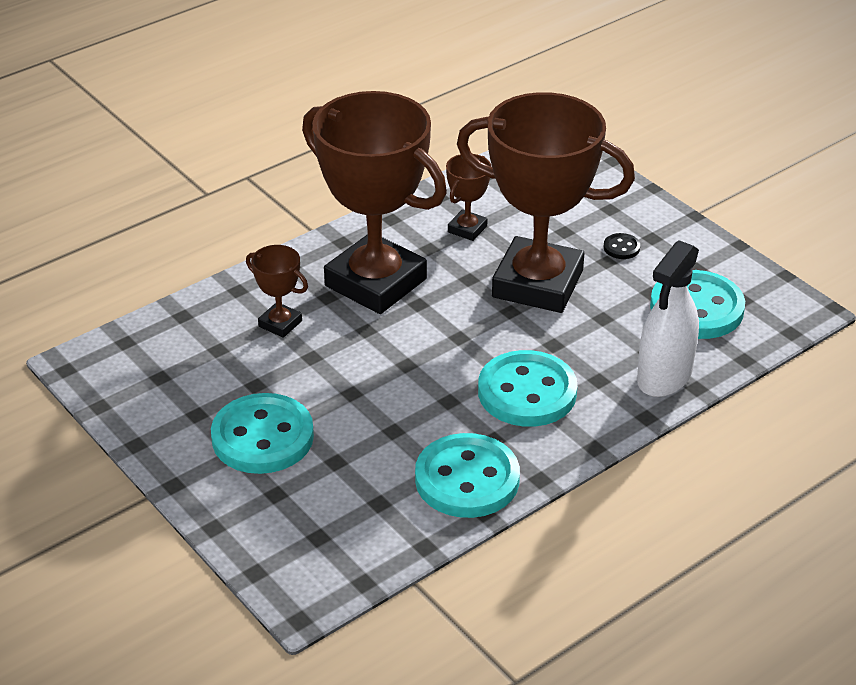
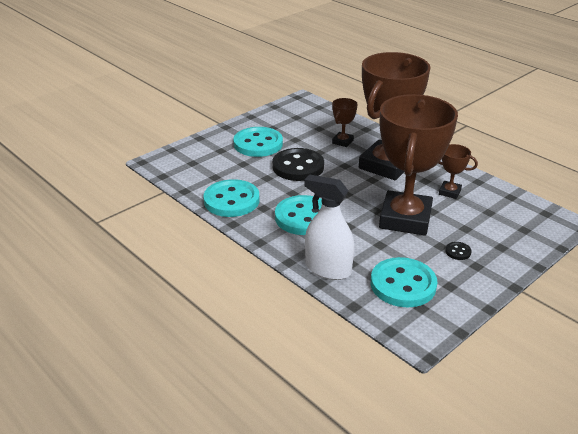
camera: 85 degrees right, 5 degrees down
(361, 387) = (298, 167): none -> black button

